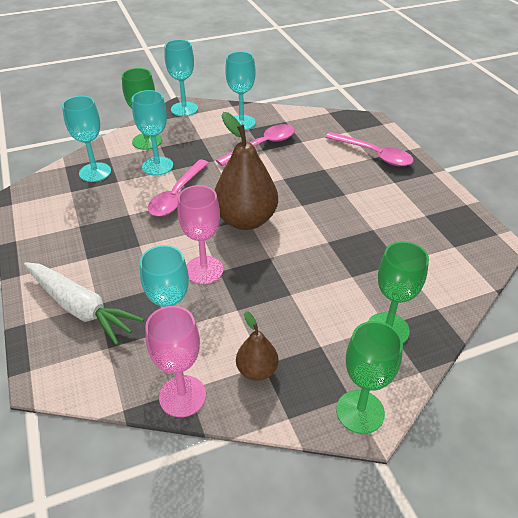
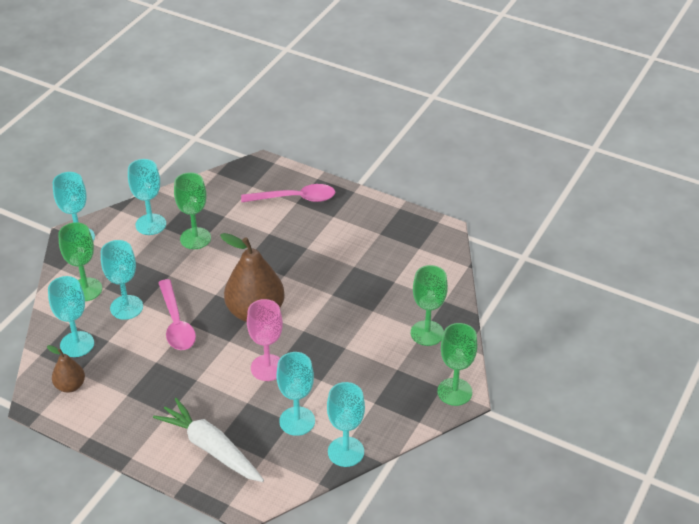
camera: 40 degrees left, 0 degrees up
(80, 308) = (211, 448): white carrot -> white carrot turned 135 degrees counterclockwise
(182, 396) = (346, 452): pink goblet -> turquoise goblet
(257, 370) = (374, 408): brown pear -> brown pear (70, 386)
(262, 146) = (195, 238): pink spoon -> green goblet

